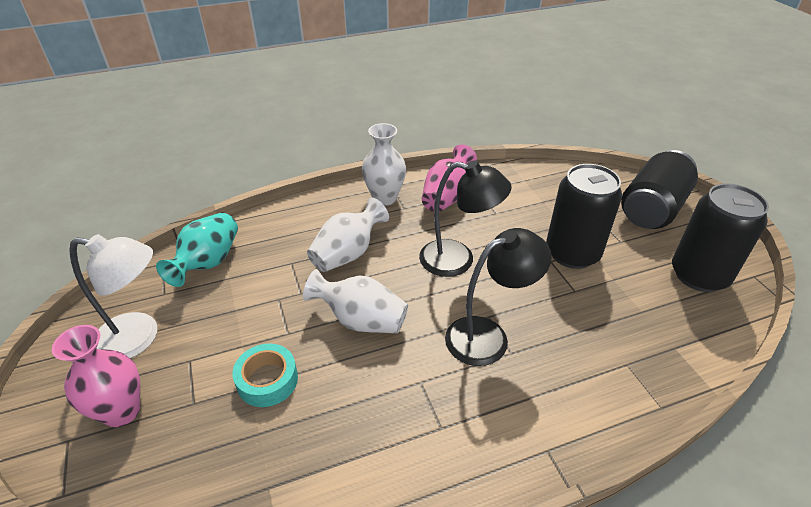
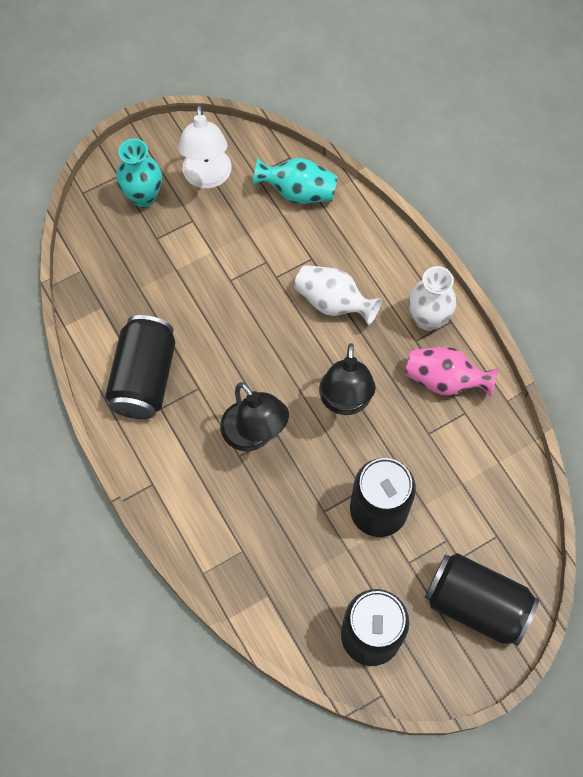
camera: 80 degrees right, 25 degrees up
(121, 411) = (143, 196): pink vase -> turquoise vase
(267, 380) = (183, 280): turquoise tape -> none
(361, 320) = (253, 331): white vase -> none
(394, 442) = (144, 378): none -> black can

